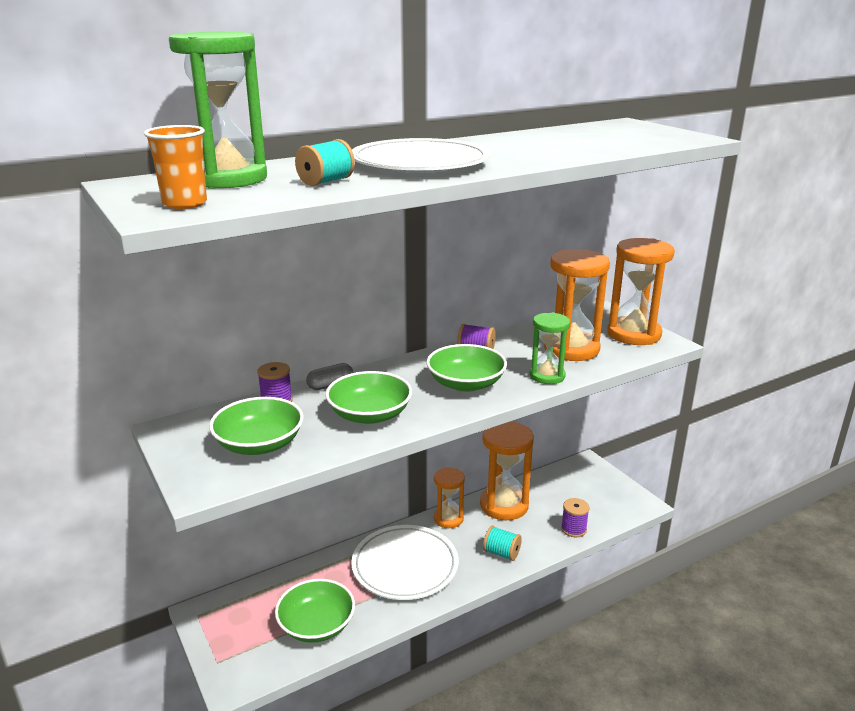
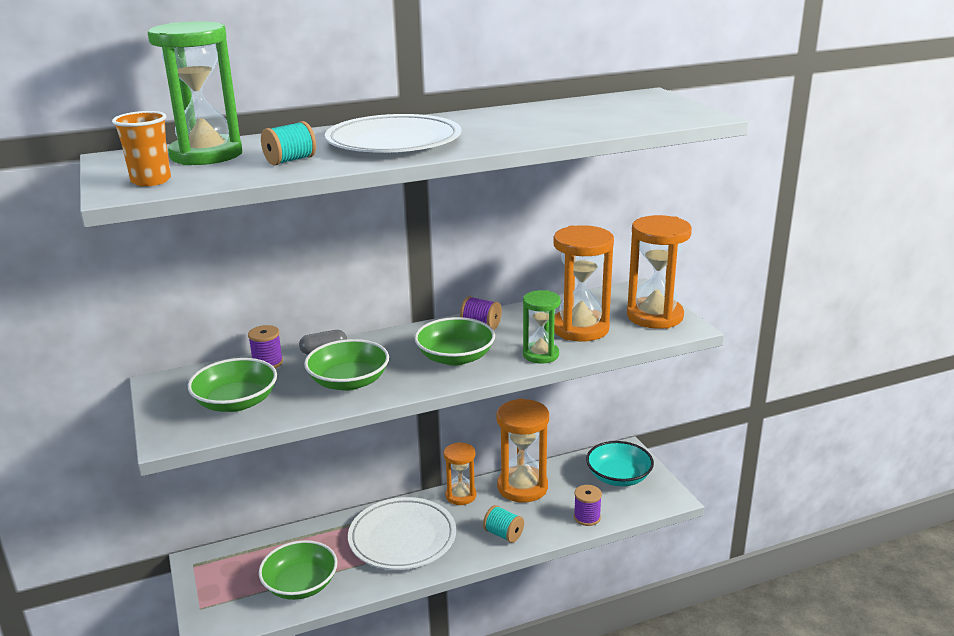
camera: 10 degrees right, 0 degrees up
(588, 488) = (618, 477): none -> turquoise bowl

